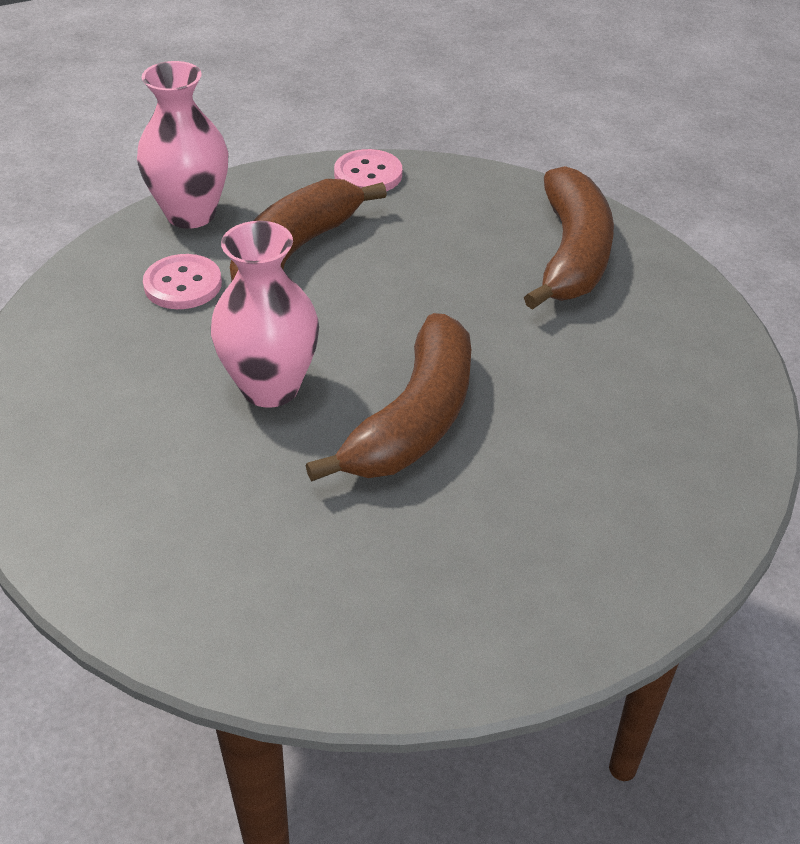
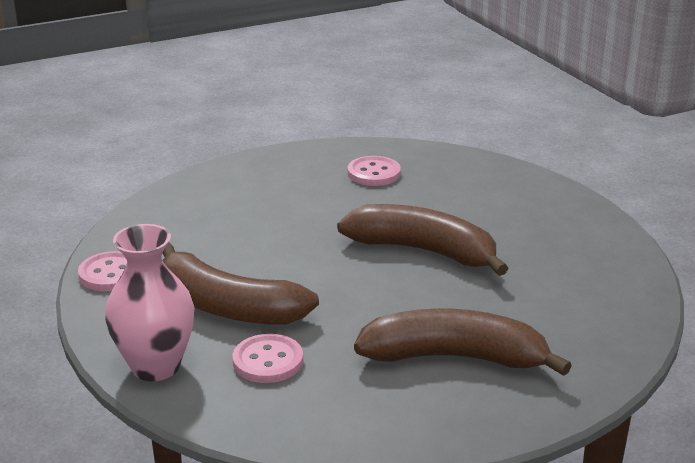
camera: 90 degrees left, 15 degrees down
(270, 387) = (398, 309): pink vase -> none
(572, 254) = (240, 191): brown banana -> brown banana (455, 357)
(650, 379) = (374, 173): none -> pink button

